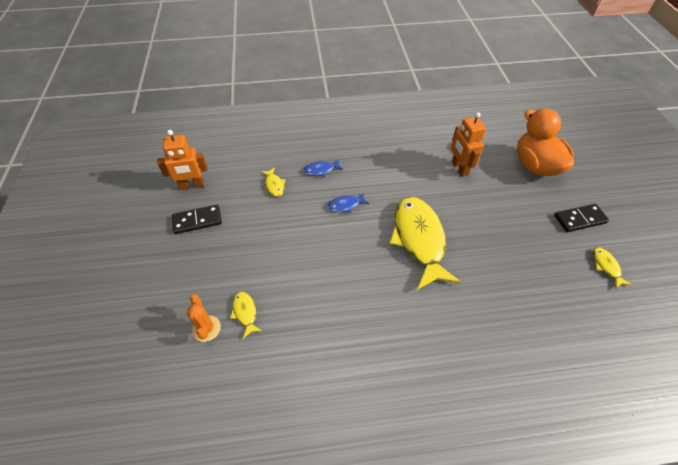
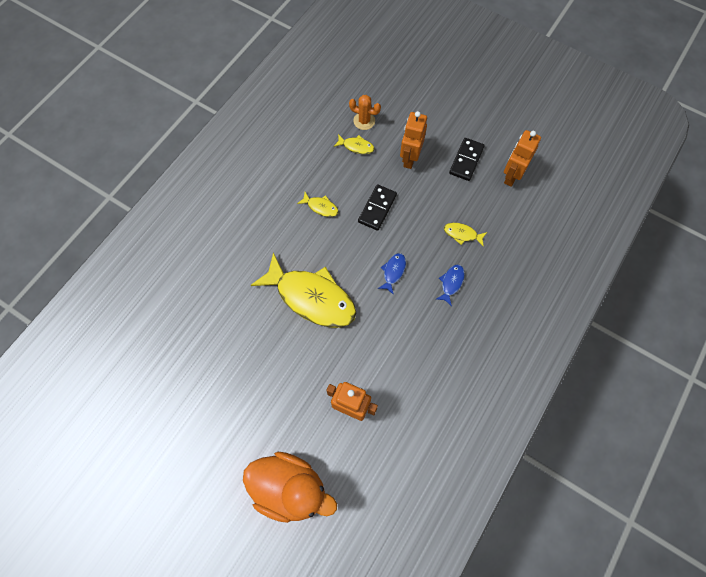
camera: 130 degrees right, 15 degrees up
(226, 260) = (410, 158): none -> orange robot
(579, 219) = (207, 451): black domino -> black domino (377, 208)
(606, 266) = (158, 414): yellow fish -> yellow fish (321, 207)

